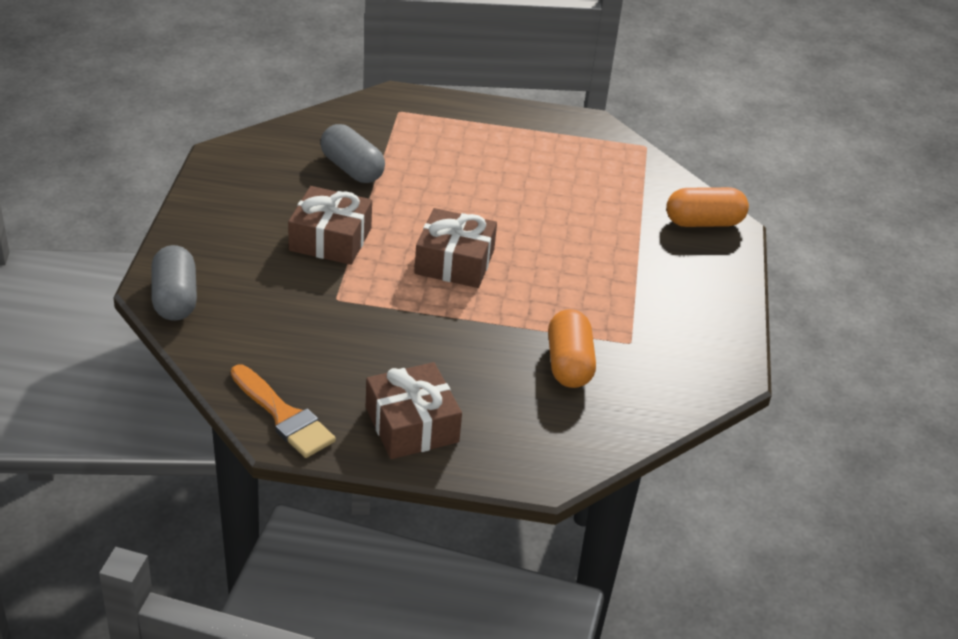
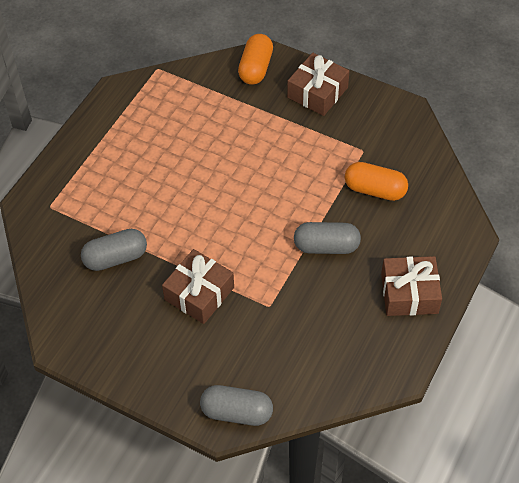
camera: 65 degrees left, 15 degrees up
(283, 416) = (382, 366): orange brush -> none
(451, 333) = (326, 246): none -> grey capsule
(454, 262) = (251, 223): brown gift -> brown gift (317, 92)

